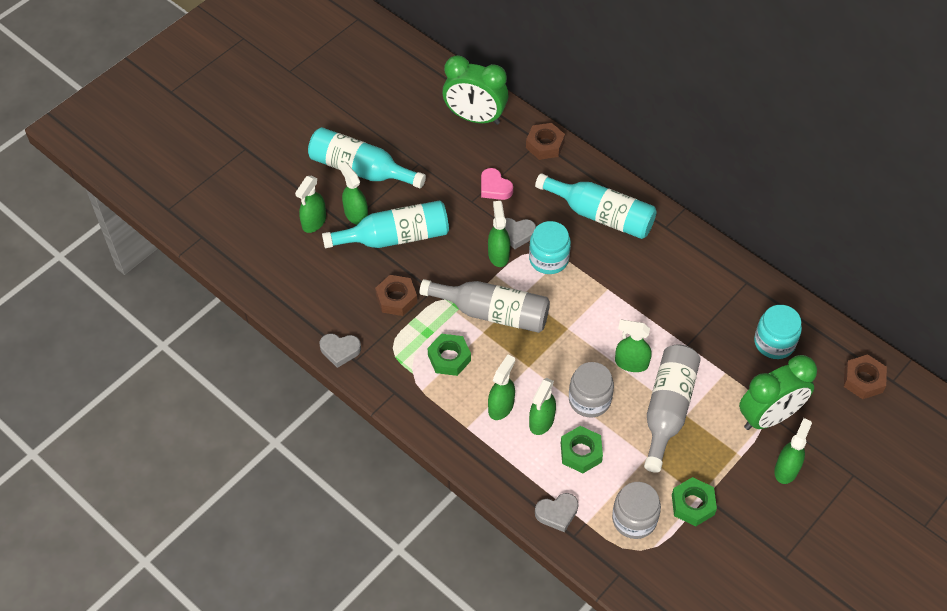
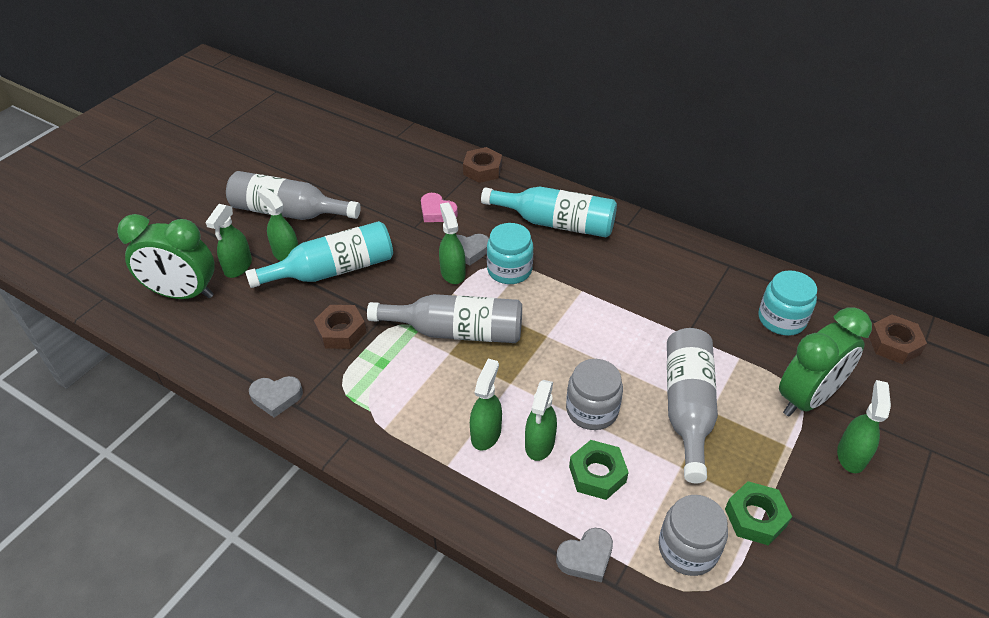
camera: 10 degrees left, 10 degrees down
(360, 169) = (288, 212): turquoise bottle -> grey bottle
(449, 358) = (413, 387): green nut -> none
(475, 118) = (406, 155): green clock -> green clock (183, 294)
(631, 363) = (629, 362): green spray bottle -> none

